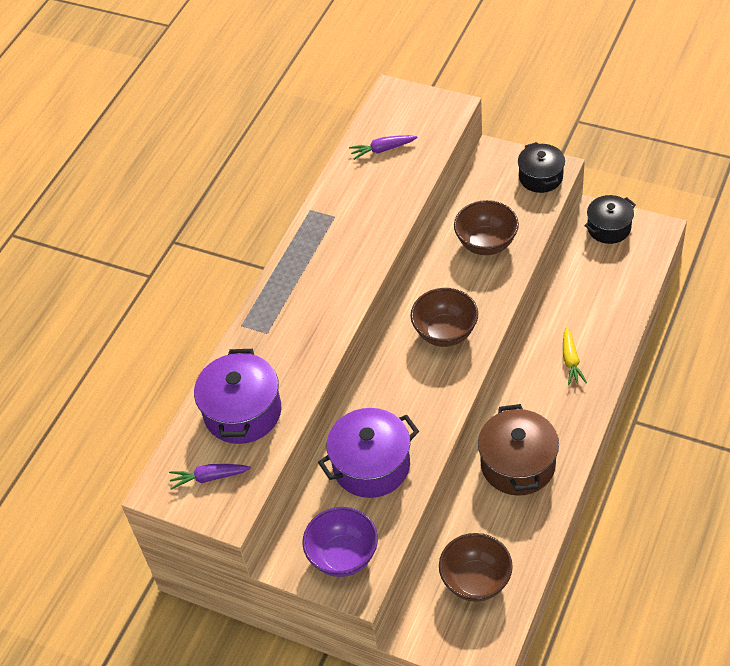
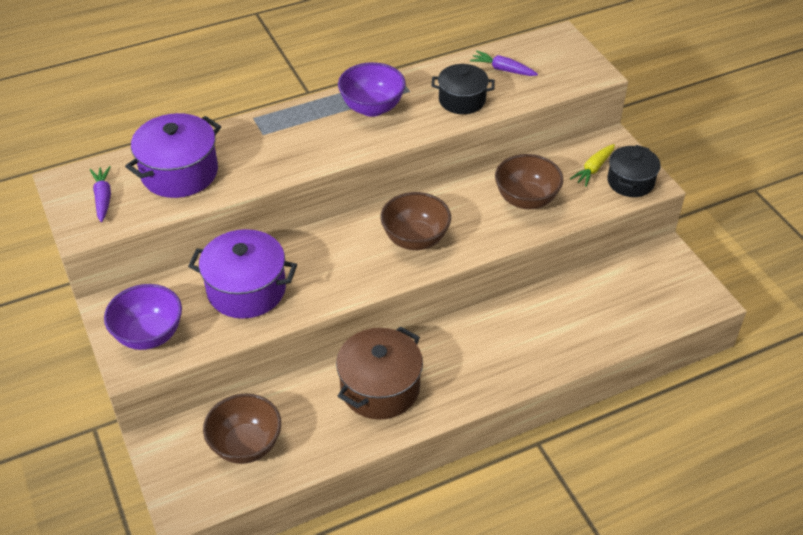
camera: 35 degrees right, 5 degrees down
(209, 477) = (103, 198): purple carrot -> purple carrot turned 45 degrees clockwise
(323, 250) = (372, 108): none -> purple bowl
(571, 361) = (514, 345): yellow carrot -> yellow carrot (593, 169)
(609, 228) = (667, 270): black pot -> black pot (462, 100)

